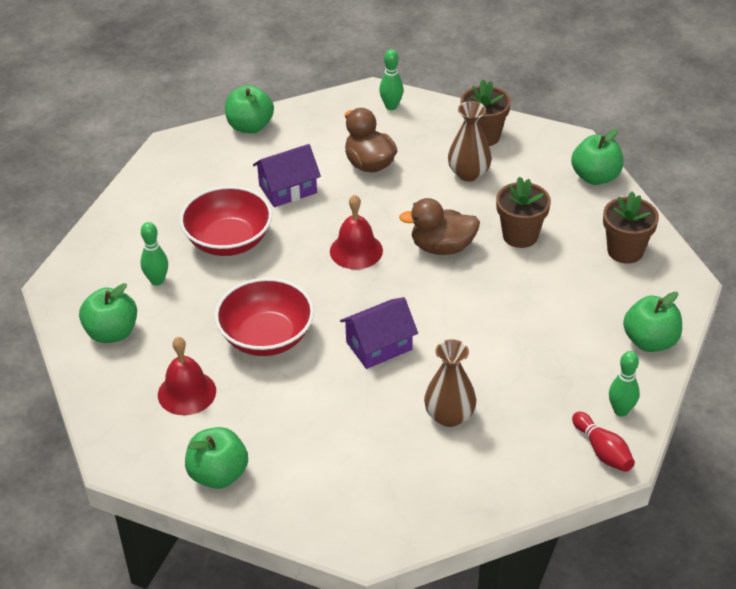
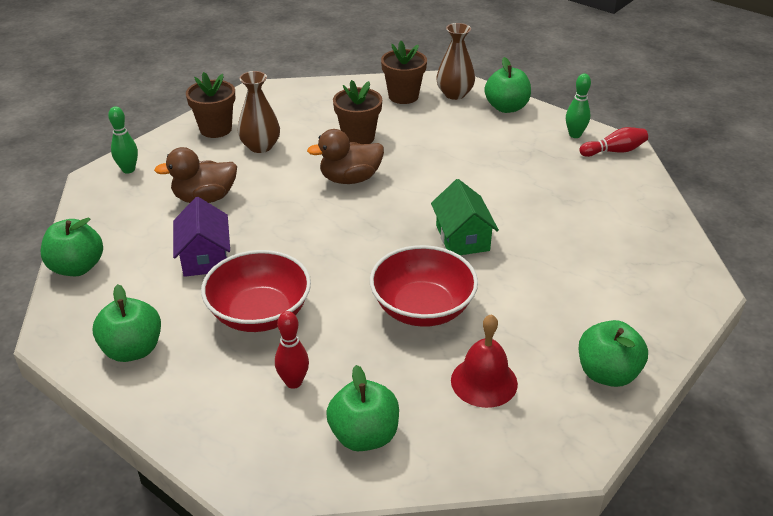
camera: 75 degrees left, 5 degrees down
(157, 280) = (293, 382): green bowling pin -> red bowling pin
(356, 250) = (326, 228): red bell -> none
(379, 346) = (462, 238): purple house -> green house
(442, 247) = (350, 179): brown duck -> brown duck turned 60 degrees clockwise
(449, 416) = (560, 215): brown vase -> brown vase (454, 94)
(595, 177) = (309, 90): green apple -> green apple (133, 350)

